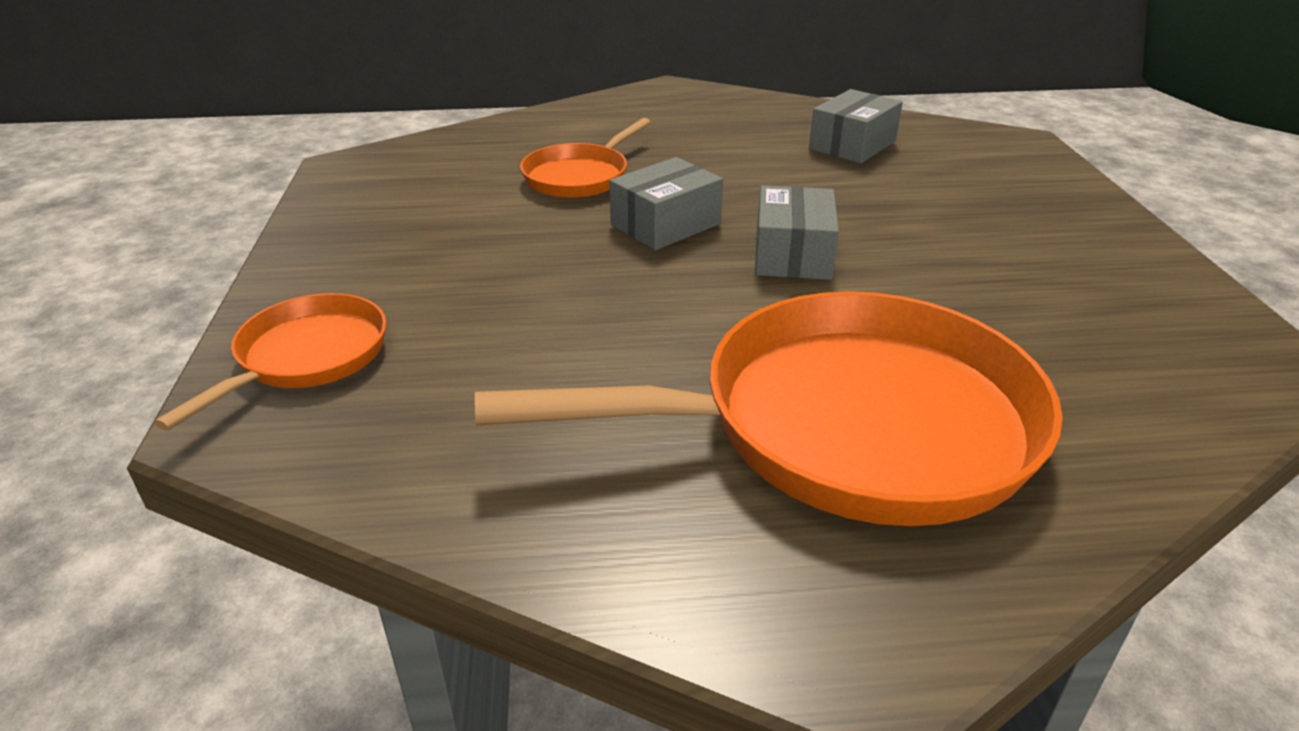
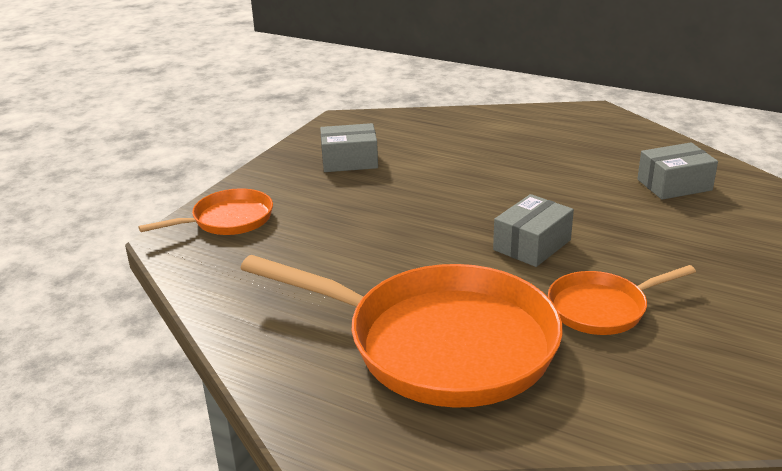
camera: 35 degrees right, 5 degrees down
(580, 176) = (462, 160): orange pan -> orange pan (602, 308)
(665, 225) = (477, 204): grey box -> grey box (349, 161)

